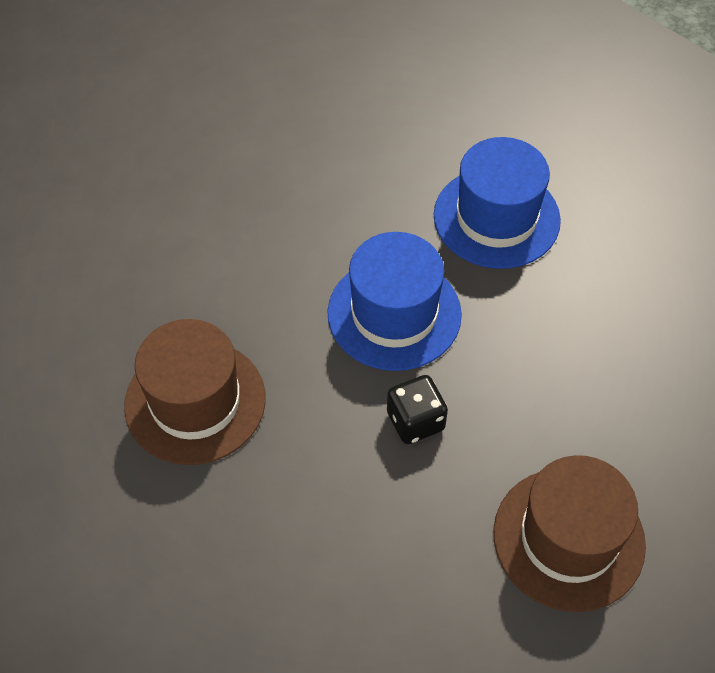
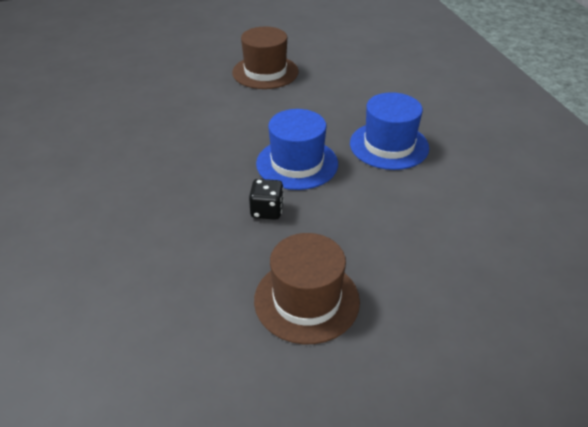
camera: 30 degrees right, 15 degrees down
(195, 401) = (166, 160): brown hat -> brown hat (265, 72)

